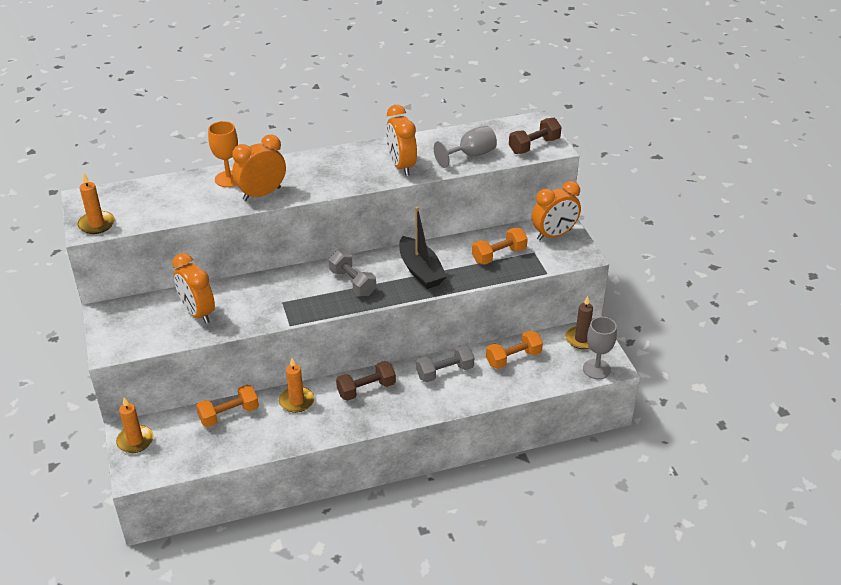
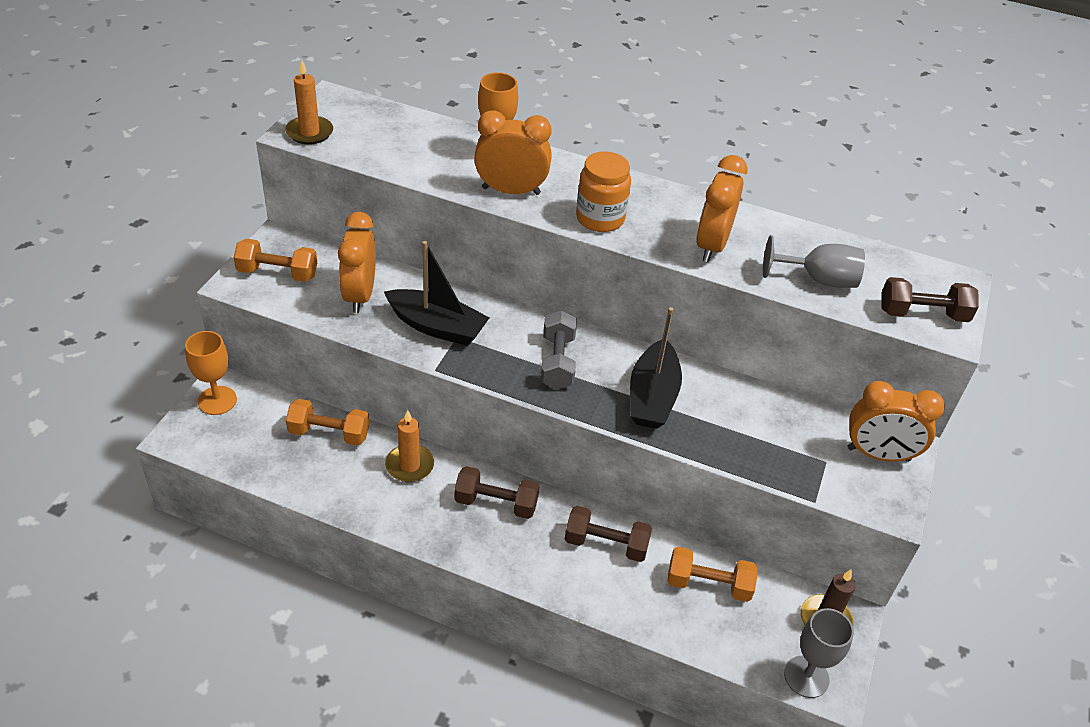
camera: 35 degrees right, 5 degrees up
(135, 441) = (217, 400): orange candle -> orange goblet
(264, 303) = (437, 327): none -> black boat
(328, 183) = (600, 218): none -> orange jar
(445, 372) = (606, 544): grey dumbbell -> brown dumbbell
(499, 255) = (773, 437): orange dumbbell -> orange dumbbell (277, 273)

